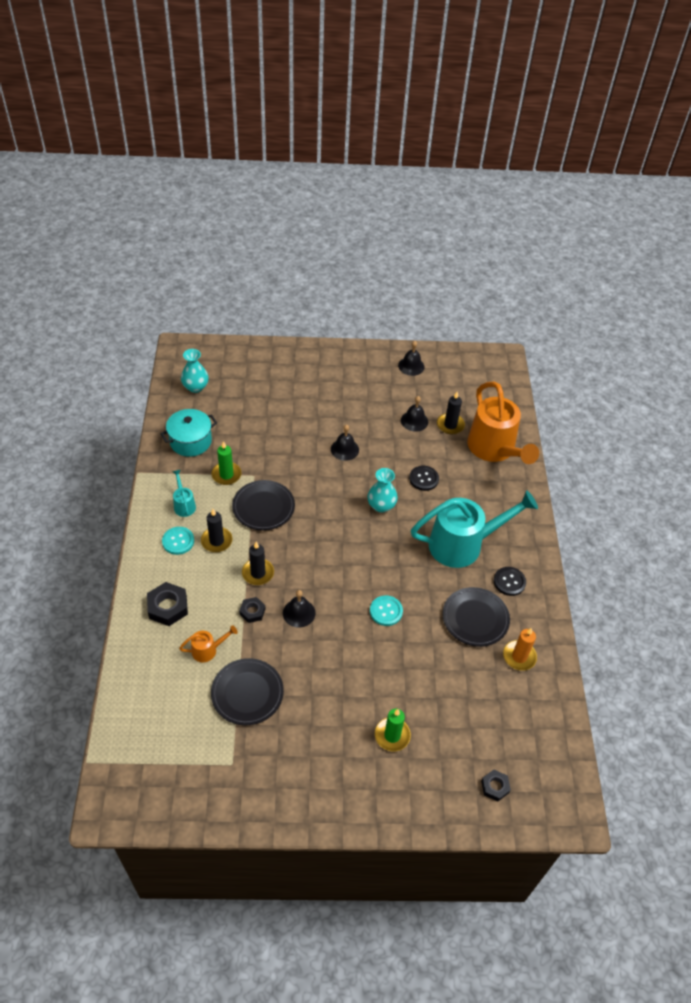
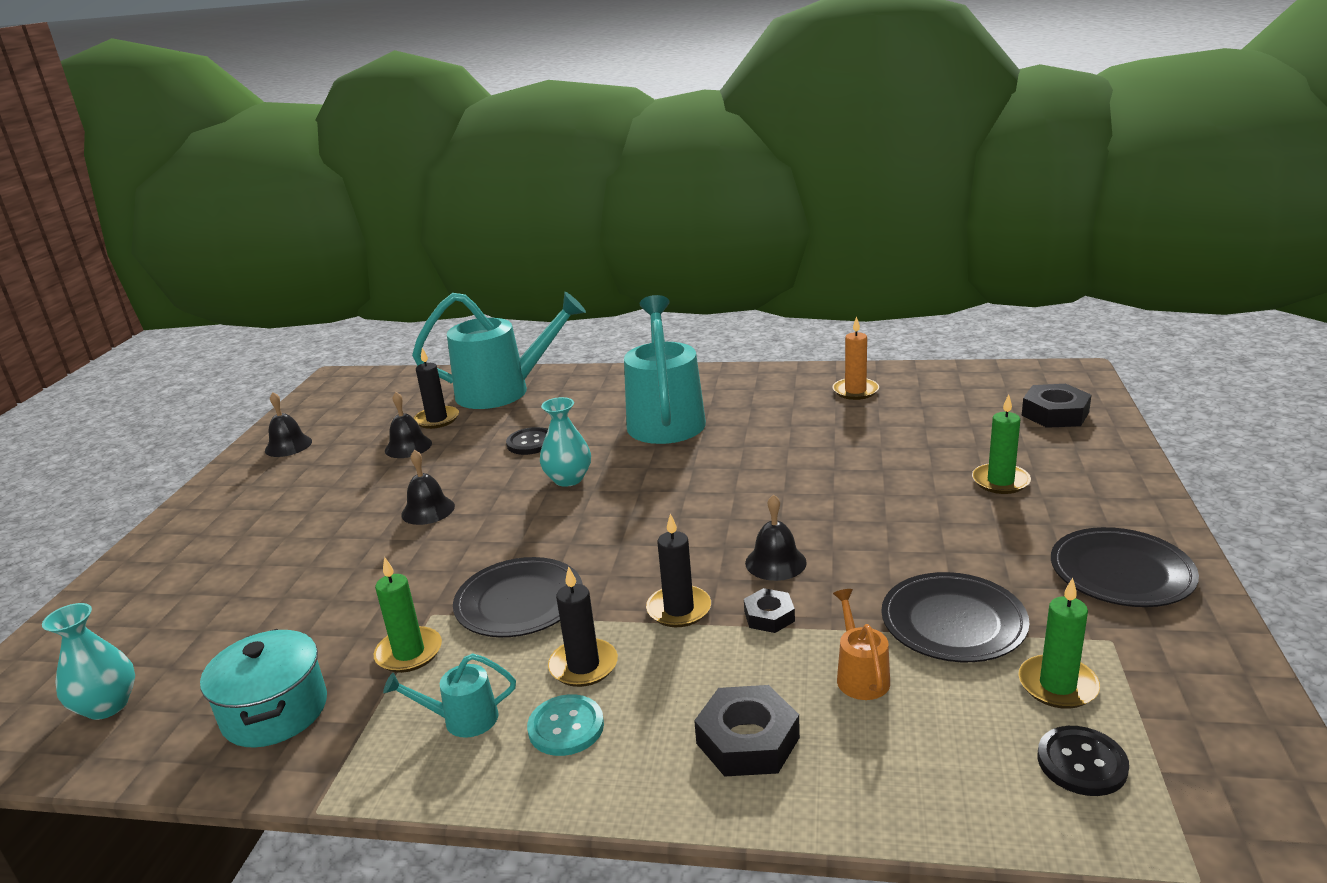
camera: 75 degrees left, 25 degrees down
(199, 733) = (1057, 685): none -> green candle
(386, 611) = (778, 480): turquoise button -> none
(475, 618) = (794, 415): black plate -> black plate (1121, 572)
(494, 449) = (504, 391): orange watering can -> turquoise watering can
(495, 787) = (1055, 414): black nut -> black nut, size x1.66
(509, 582) = (736, 391): black button -> black button (1081, 763)

